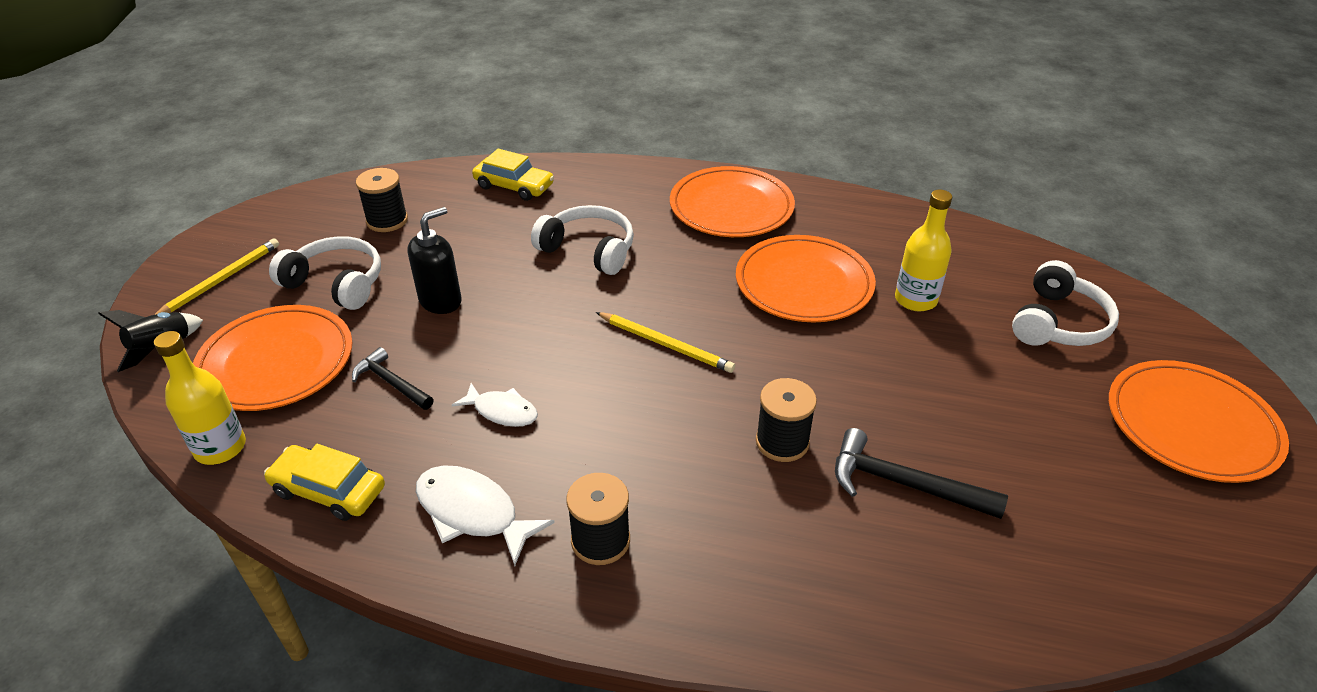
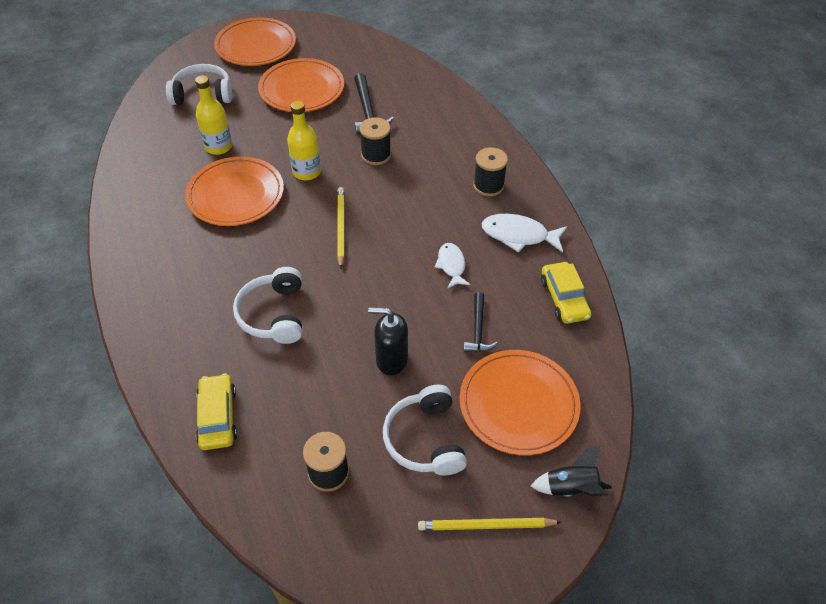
camera: 125 degrees left, 10 degrees up
(220, 448) = (592, 370): yellow bottle -> yellow bottle (306, 172)
(472, 513) = (519, 235): white fish -> white fish turned 105 degrees clockwise
(731, 207) = (165, 264): orange plate -> orange plate (302, 89)

